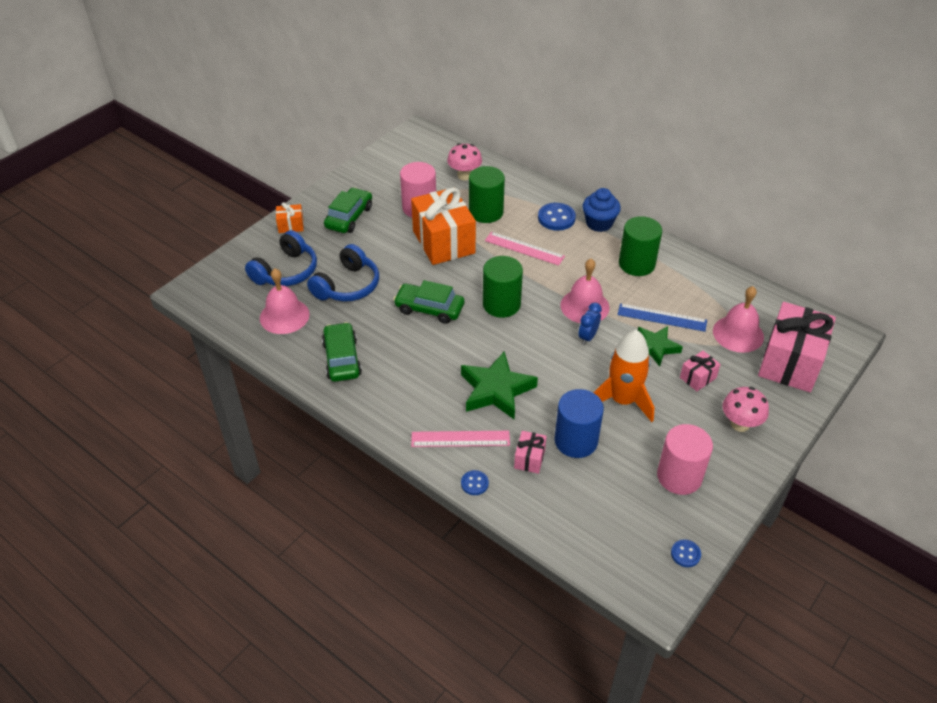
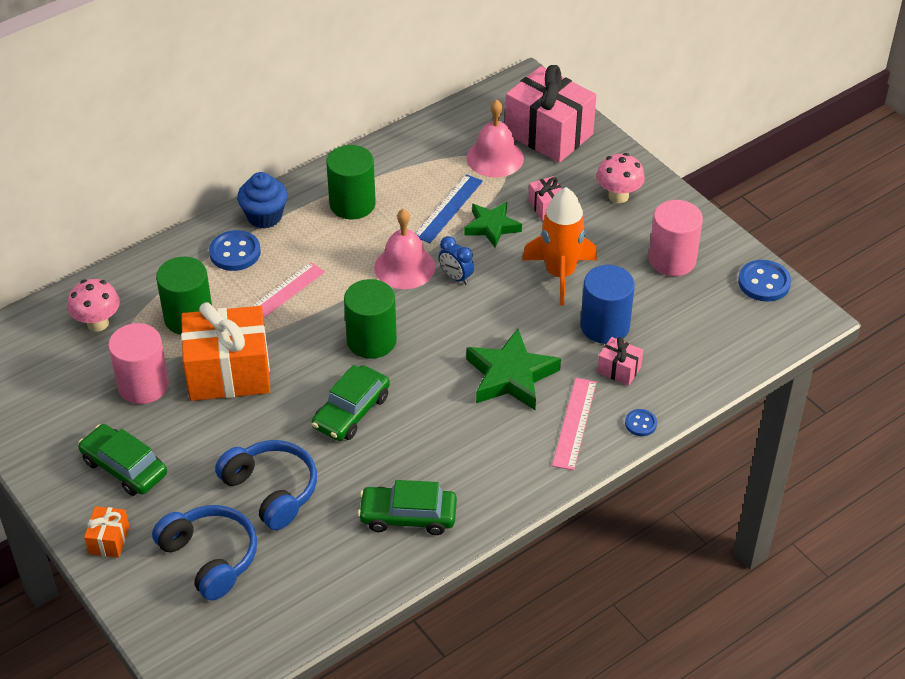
camera: 75 degrees left, 0 degrees up
(284, 316) = (303, 570): pink bell -> none
(685, 554) = (764, 282): blue button -> blue button, size x1.75

